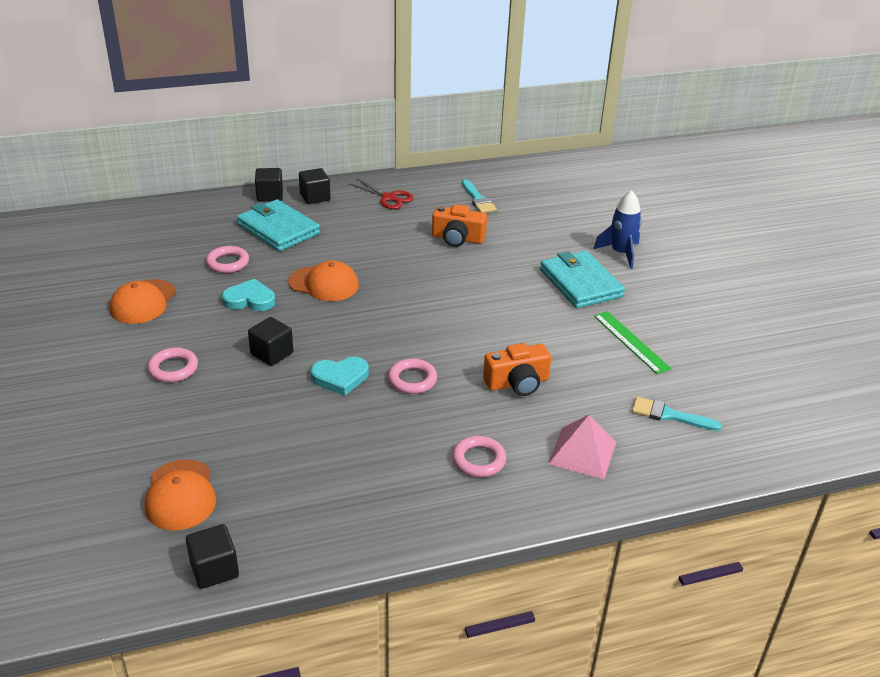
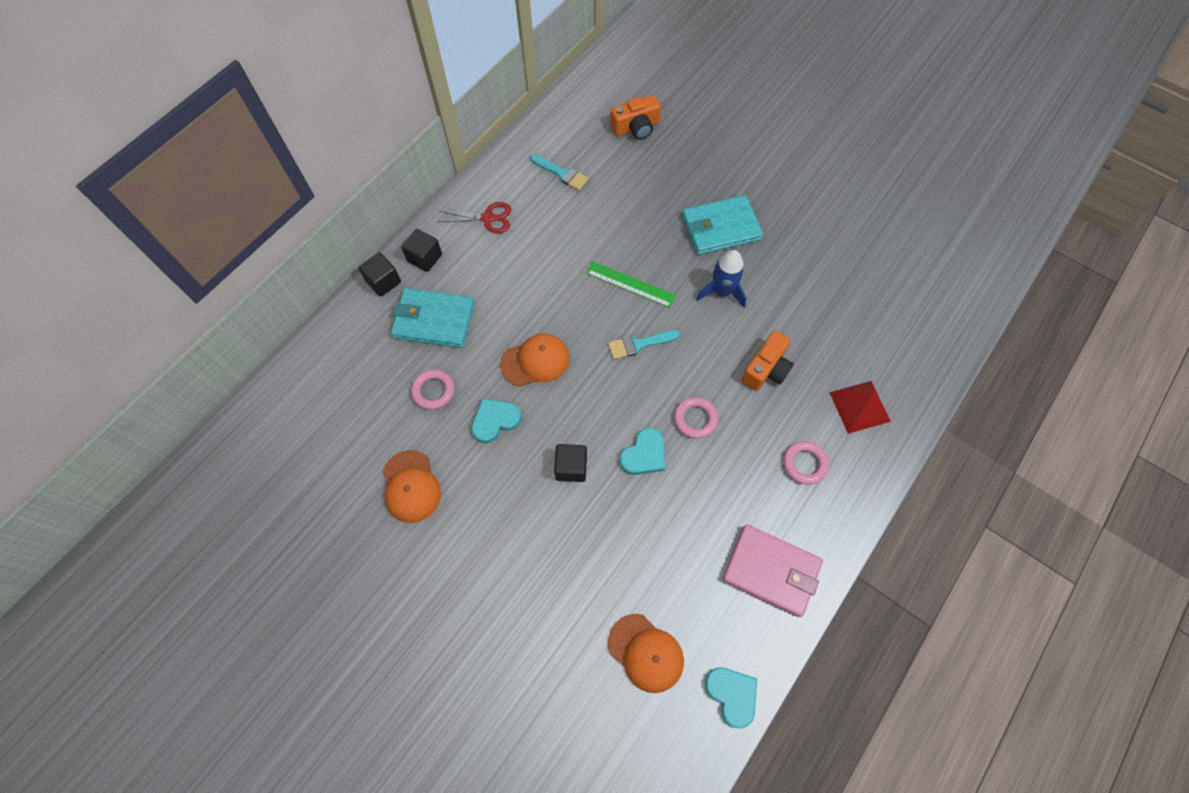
camera: 35 degrees left, 30 degrees up
(173, 368) = (513, 539): pink ring -> none
(214, 569) = (732, 694): black cube -> turquoise heart
(357, 511) = (771, 571): none -> pink wallet
(457, 239) = (588, 235): orange camera -> orange camera (636, 128)
(580, 283) = (720, 228): turquoise wallet -> turquoise wallet turned 45 degrees counterclockwise
(582, 452) = (859, 407): pink pyramid -> red pyramid
(620, 253) = (720, 173): blue rocket -> blue rocket (722, 291)
(631, 342) = (803, 270): green ruler -> green ruler (630, 284)
(669, 415) = (882, 330): turquoise brush -> turquoise brush (639, 344)

